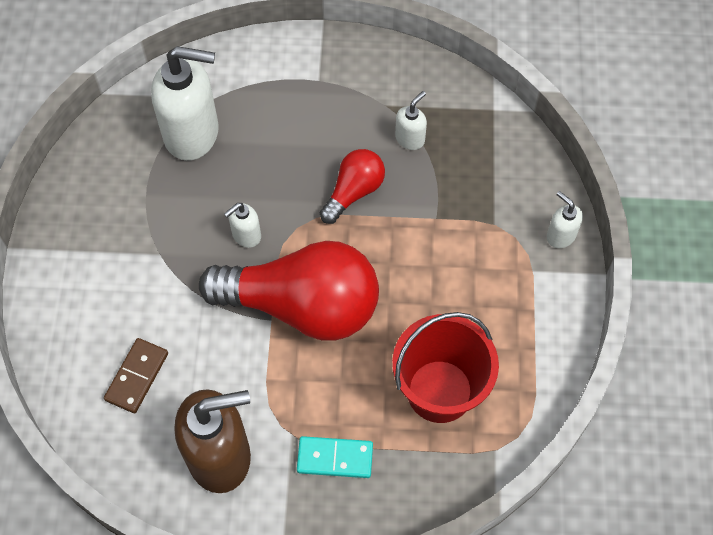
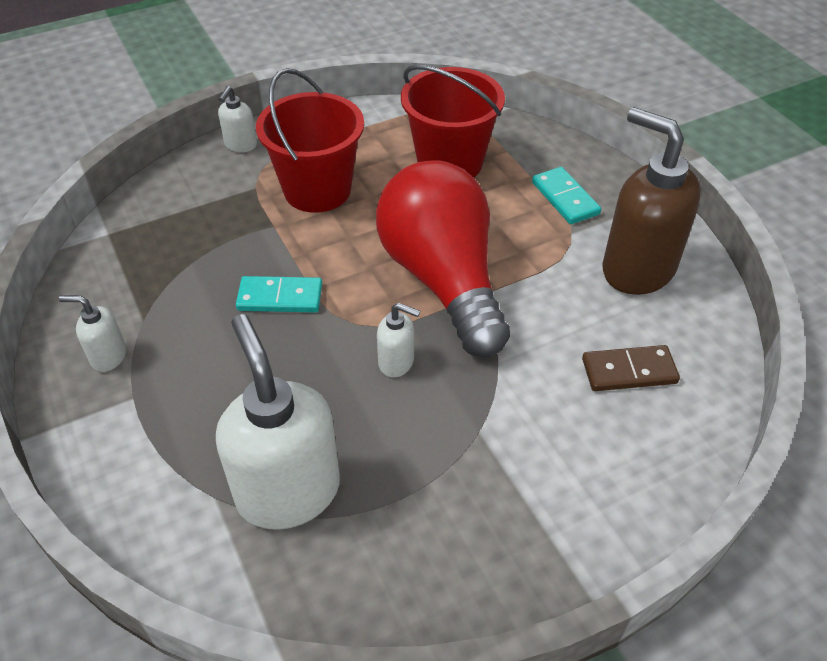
camera: 120 degrees left, 15 degrees down
(354, 192) = (280, 297): red light bulb -> turquoise domino
(410, 138) = (182, 281): white soap dispenser -> white soap dispenser (108, 356)
(463, 268) = (317, 190): none -> red bucket

